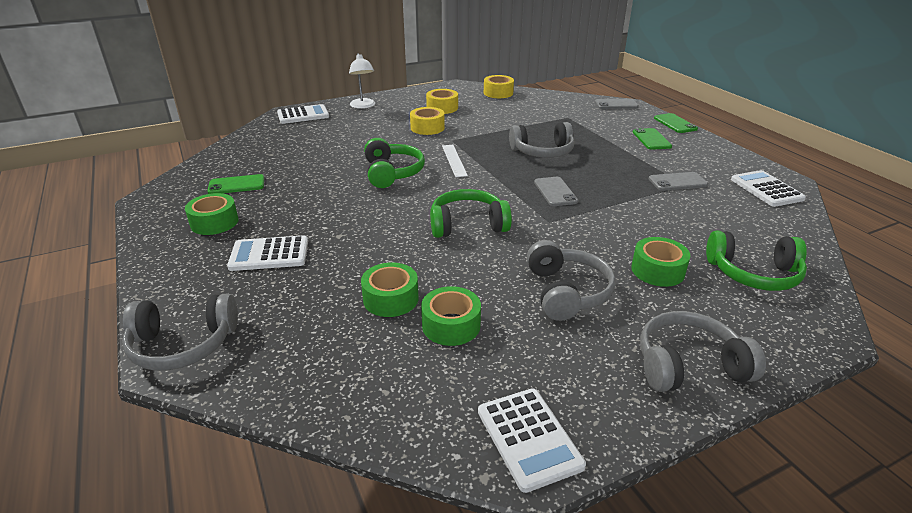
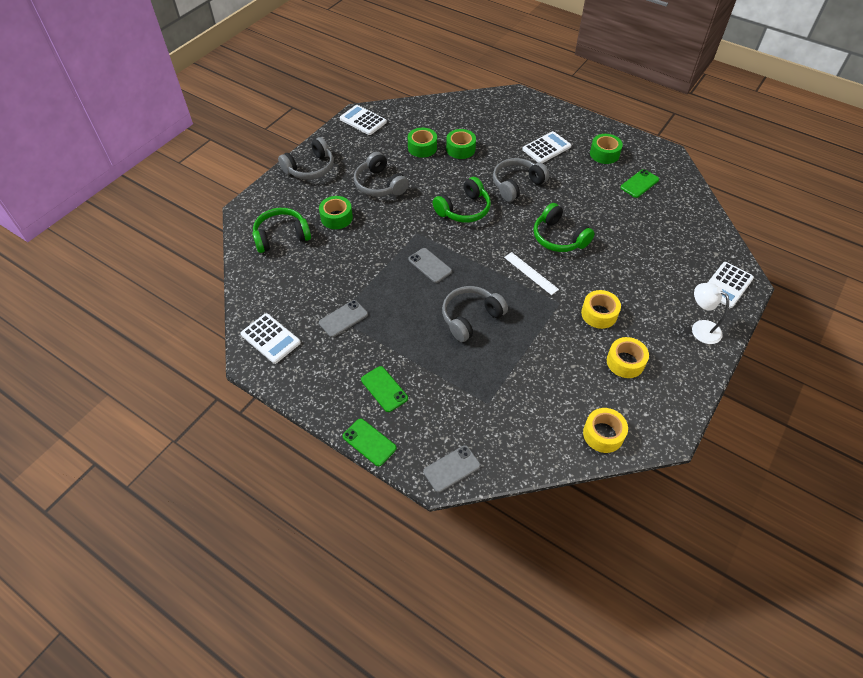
camera: 150 degrees right, 20 degrees up
(183, 345) = (520, 101): grey headphones -> grey headphones (516, 185)

